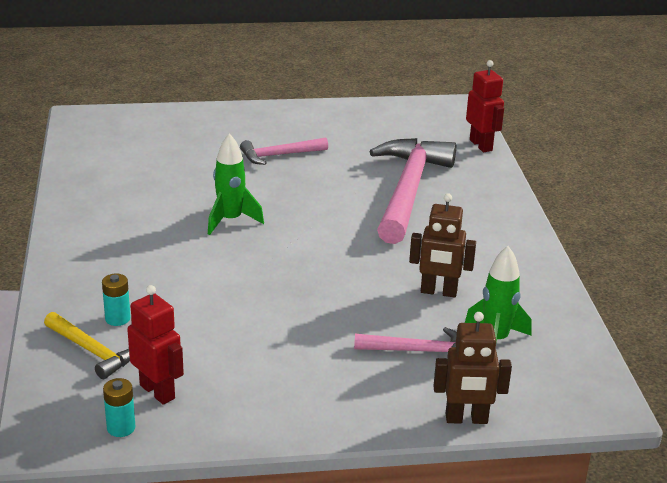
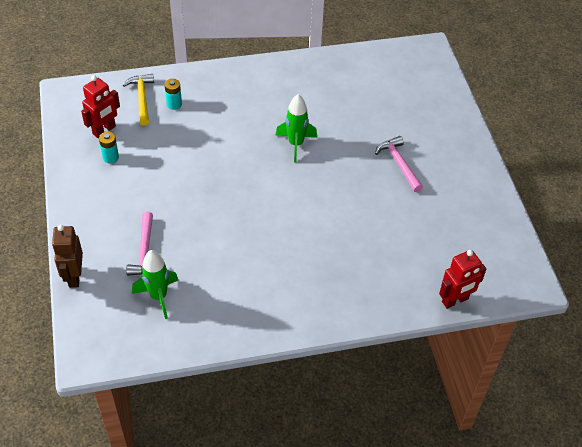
camera: 85 degrees right, 20 degrees up
(92, 351) = (142, 98): yellow hammer -> yellow hammer turned 135 degrees clockwise
(121, 428) = (73, 120): turquoise battery -> turquoise battery (111, 157)
(408, 190) = (361, 246): pink hammer -> none
(438, 292) = (216, 264): brown robot -> none

